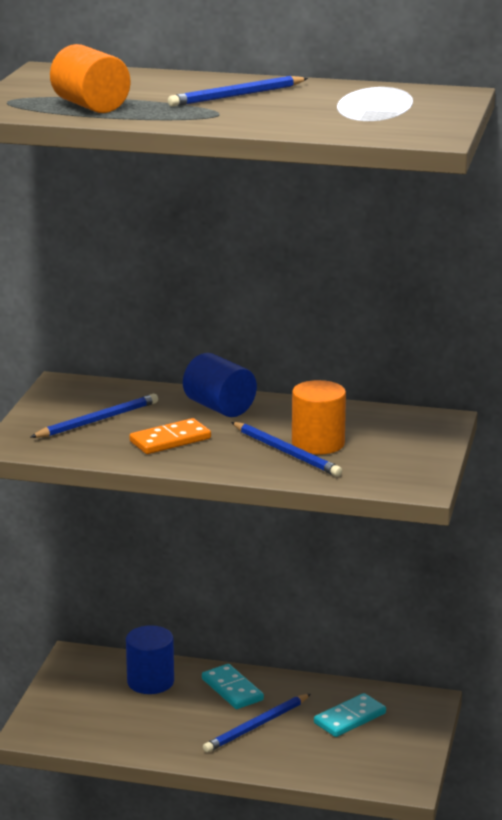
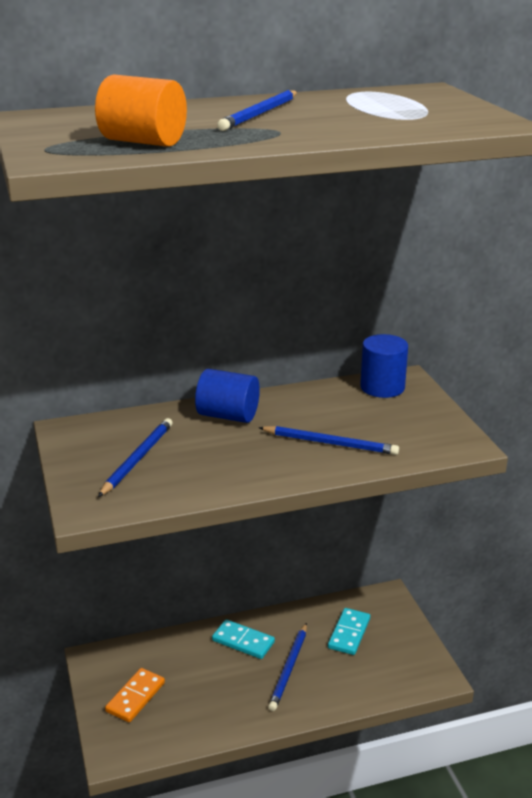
camera: 30 degrees left, 5 degrees up
(150, 682) = (174, 659): blue cylinder -> blue cylinder (382, 387)
(170, 440) = (223, 460): orange domino -> orange domino (135, 697)
(318, 443) = (344, 427): orange cylinder -> none

